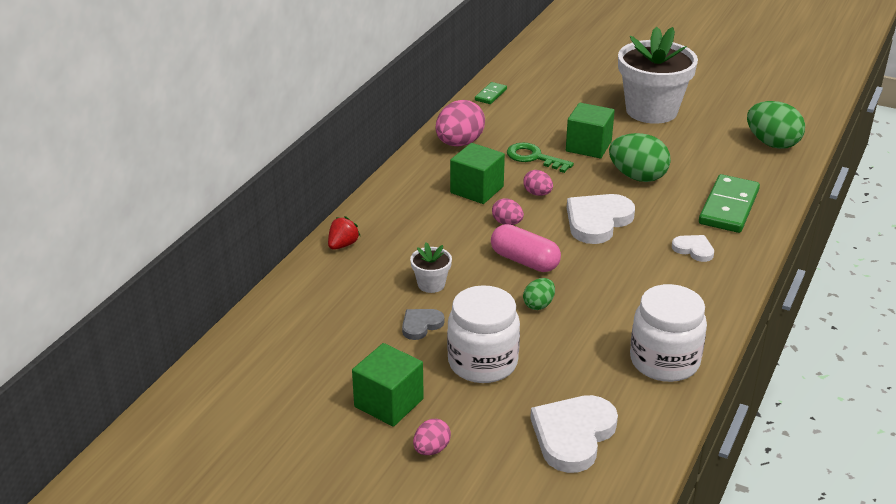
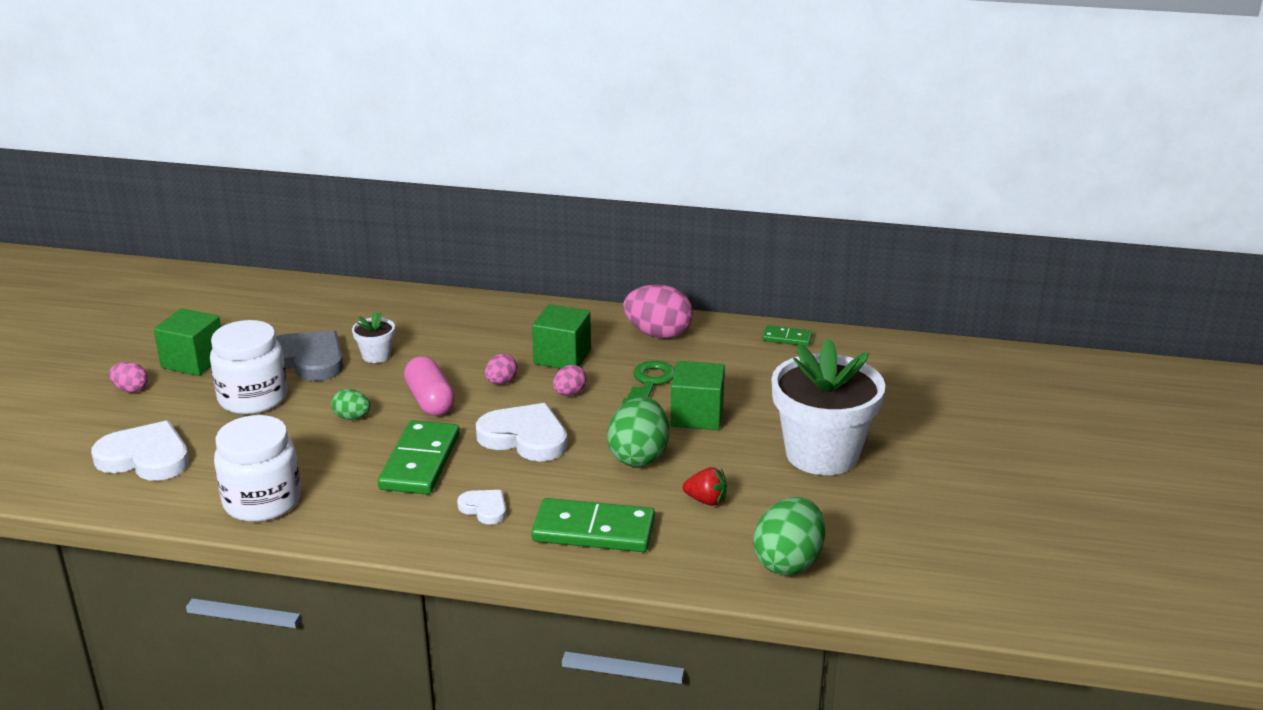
camera: 75 degrees right, 5 degrees down
(343, 245) = (432, 303): red strawberry -> red strawberry (706, 500)
(421, 325) = (308, 360): grey heart -> grey heart, size x1.89
(524, 261) = (430, 401): pink capsule -> pink capsule turned 45 degrees counterclockwise
(621, 274) = (420, 462): none -> green domino
(694, 249) = (484, 508): white heart -> white heart turned 75 degrees counterclockwise

